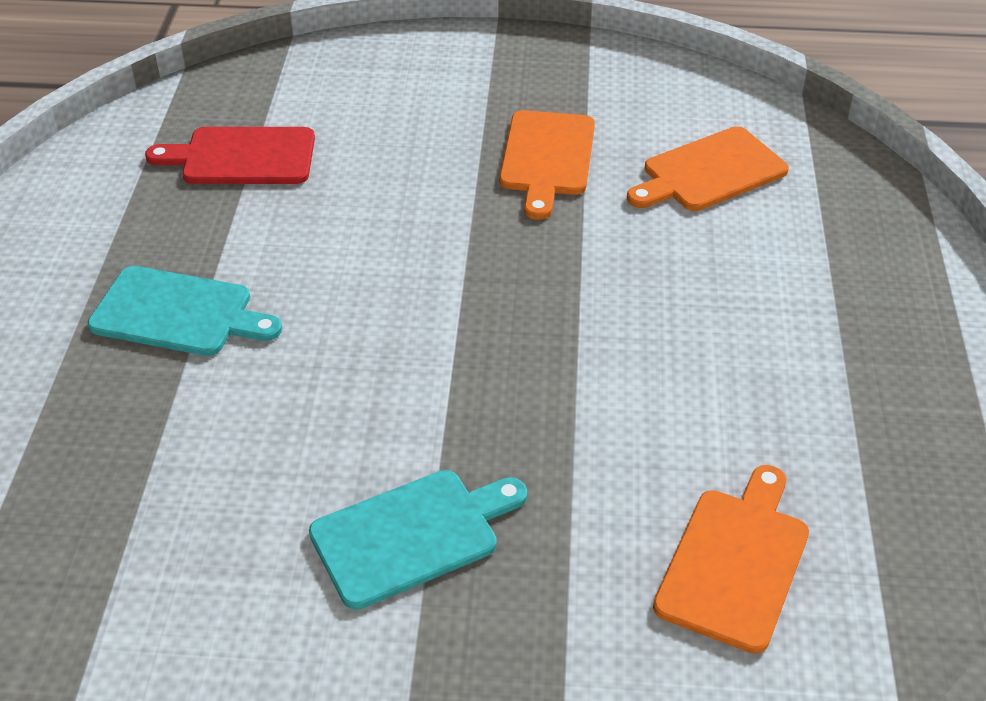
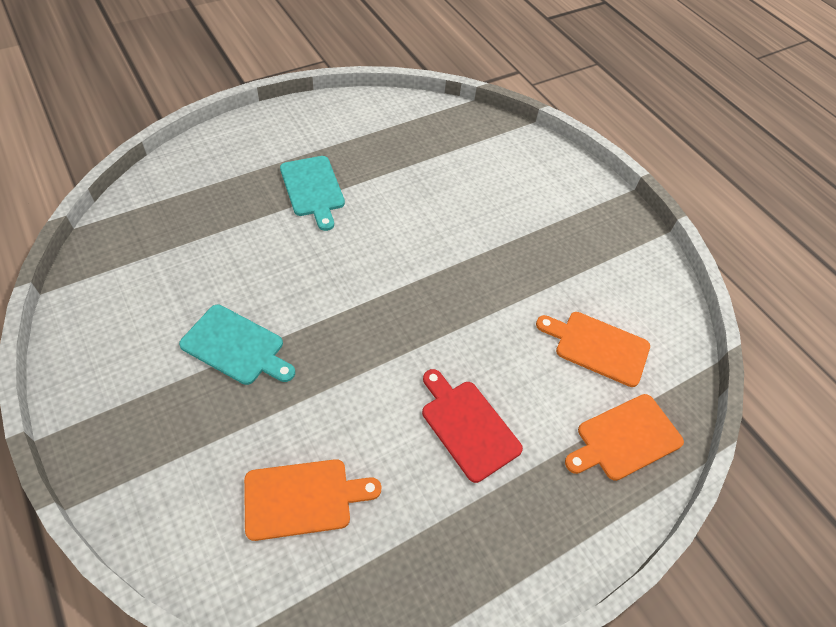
camera: 50 degrees right, 10 degrees up
(242, 157) = (431, 153): red cutting board -> red cutting board (467, 426)
(547, 158) = (539, 267): orange cutting board -> orange cutting board (625, 438)

